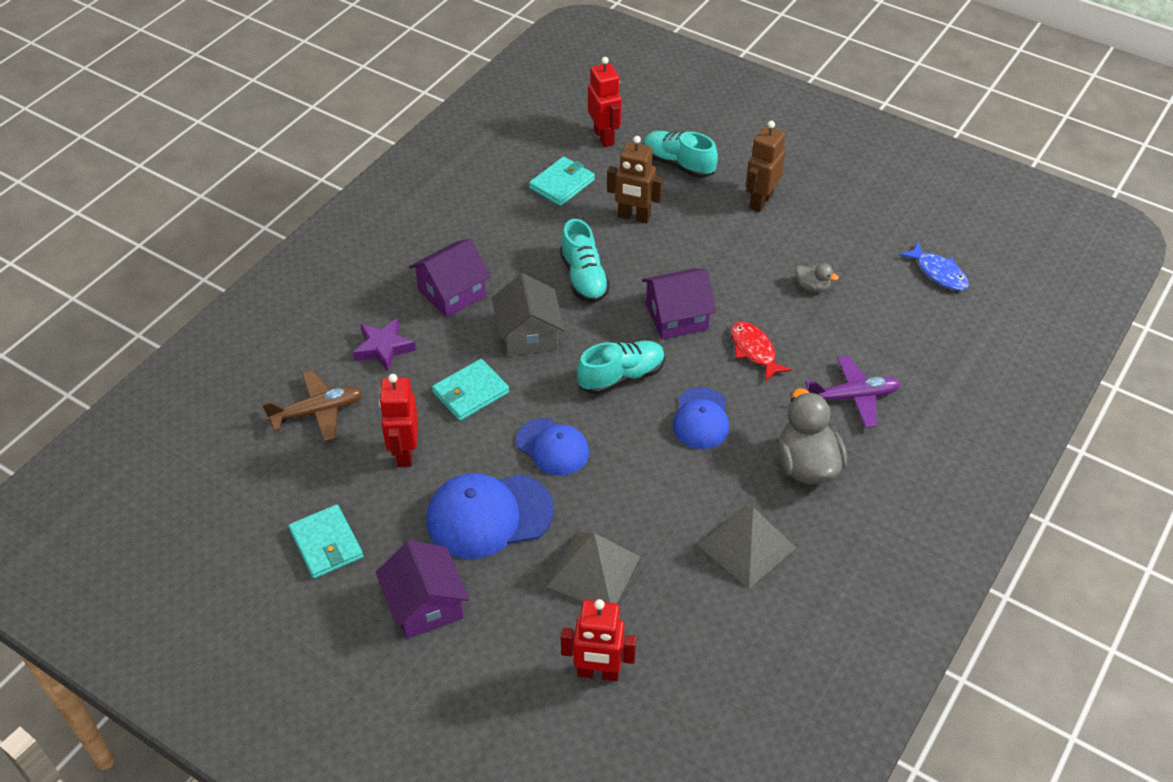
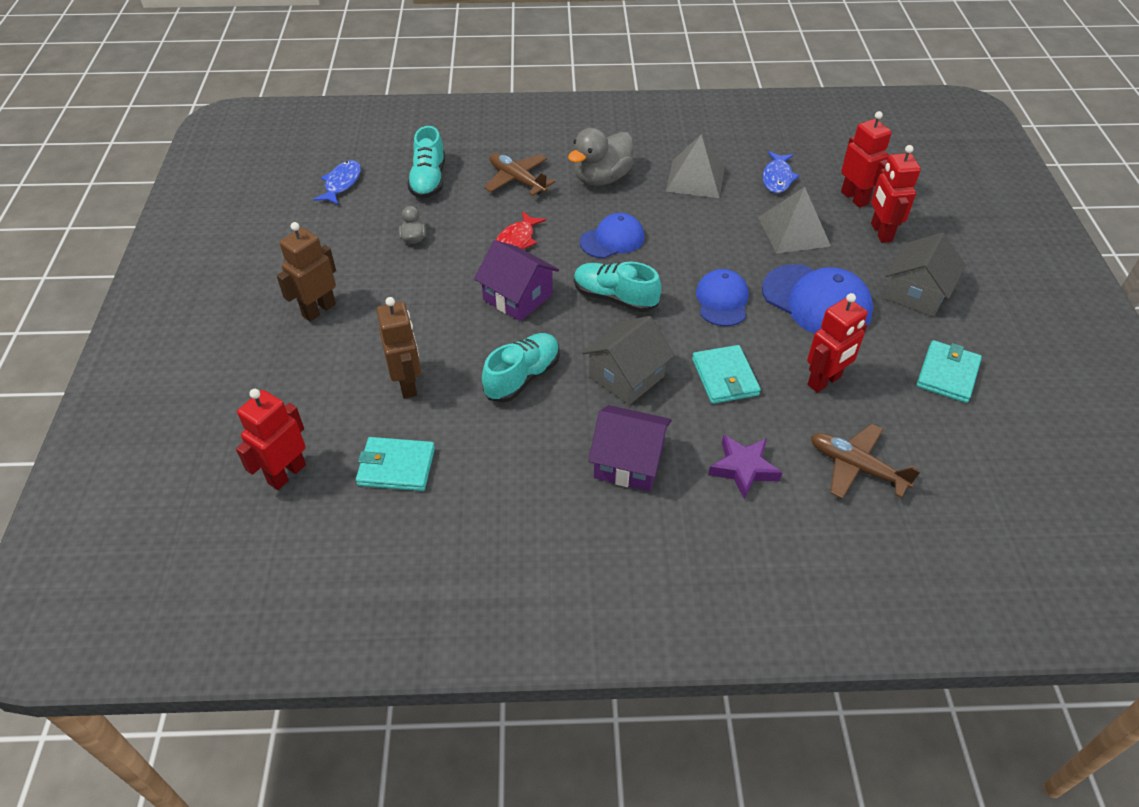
camera: 125 degrees left, 0 degrees up
(425, 605) = (916, 293): purple house -> grey house
(470, 392) = (725, 377): turquoise wallet -> turquoise wallet turned 60 degrees clockwise
(527, 649) = (880, 232): none -> red robot
(678, 164) = (298, 390): turquoise shoe -> turquoise shoe (428, 180)
(690, 624) = (777, 178): none -> blue fish
(760, 201) = (318, 310): brown robot -> brown robot turned 135 degrees clockwise
(853, 397) = (517, 180): purple plane -> brown plane

